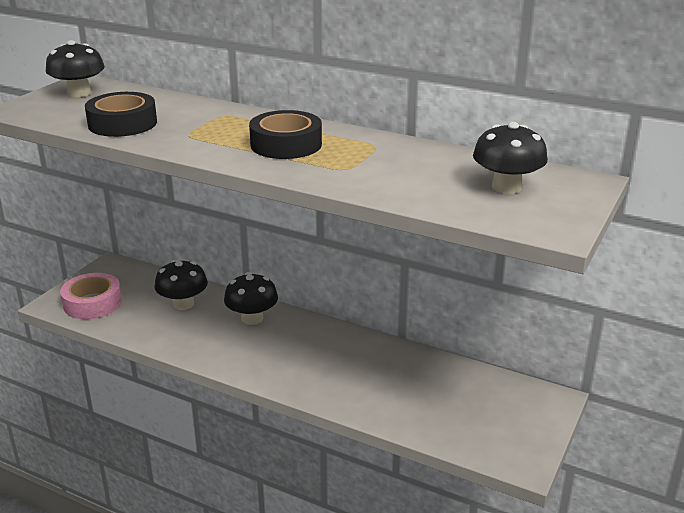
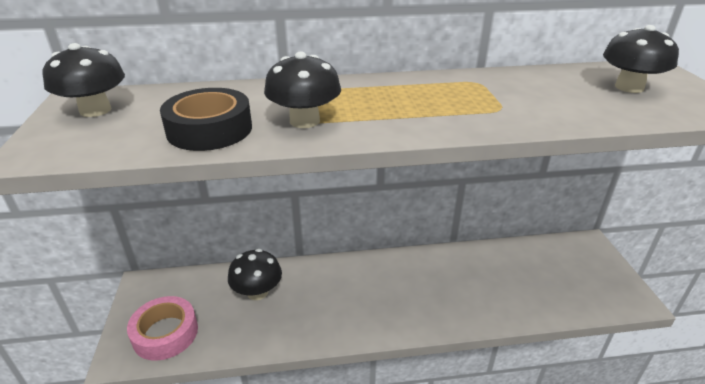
camera: 35 degrees left, 5 degrees up
(252, 318) = (331, 277): black mushroom -> black mushroom (304, 121)
(286, 144) = (410, 102): black tape -> none

